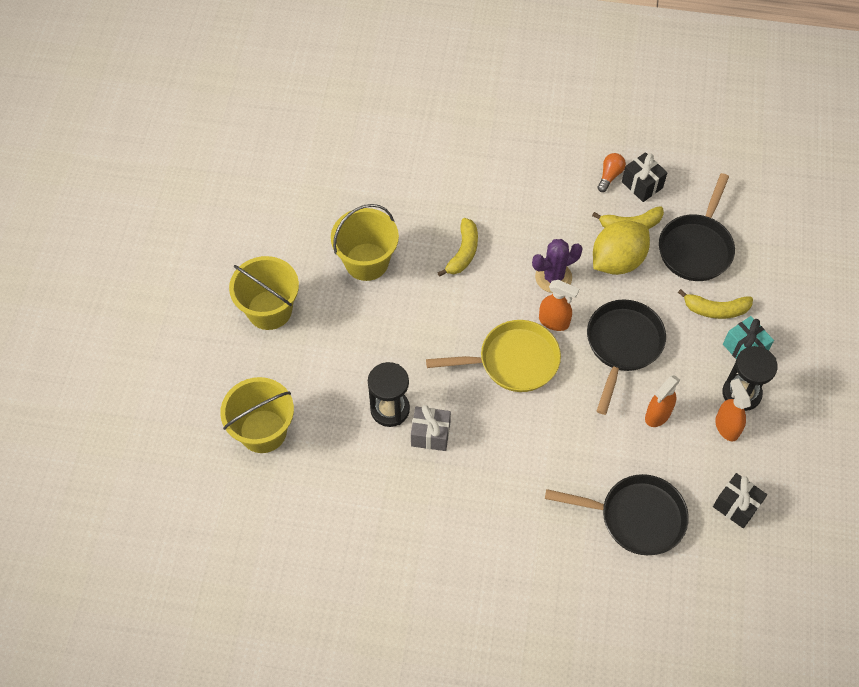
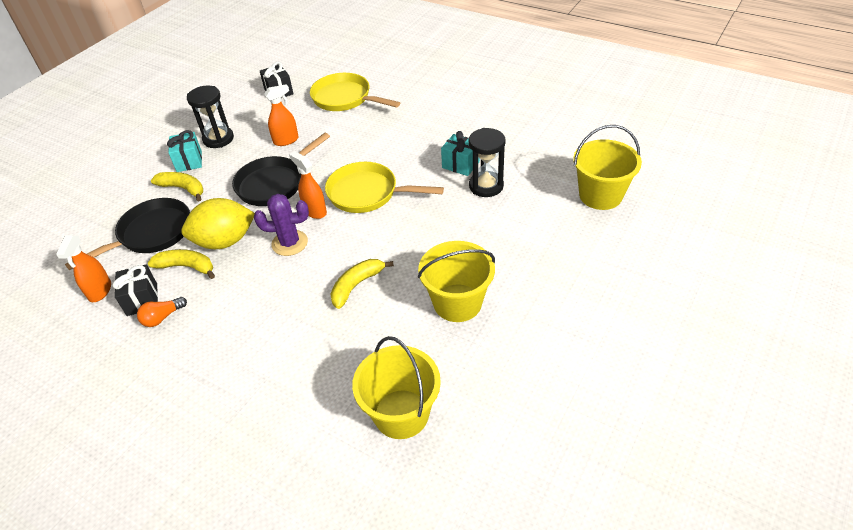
camera: 155 degrees left, 15 degrees down
(269, 310) = (574, 284): yellow bucket -> yellow bucket (401, 414)
(430, 434) = (460, 164): grey gift -> turquoise gift
(636, 517) = (345, 98): black pan -> yellow pan
(726, 427) = (246, 125): orange spray bottle -> orange spray bottle (100, 291)

